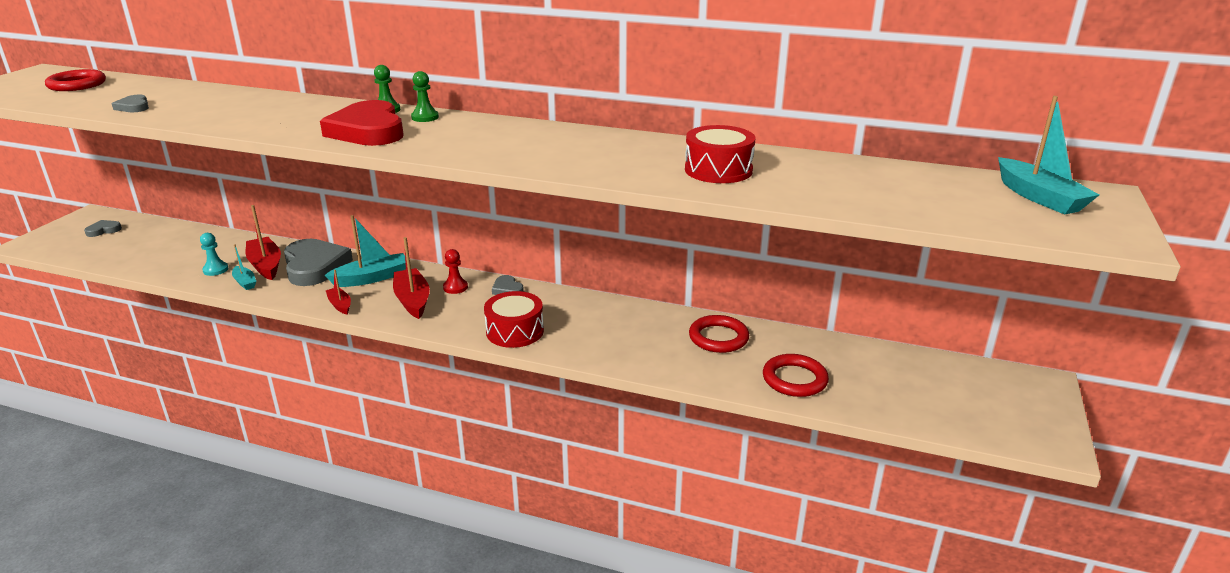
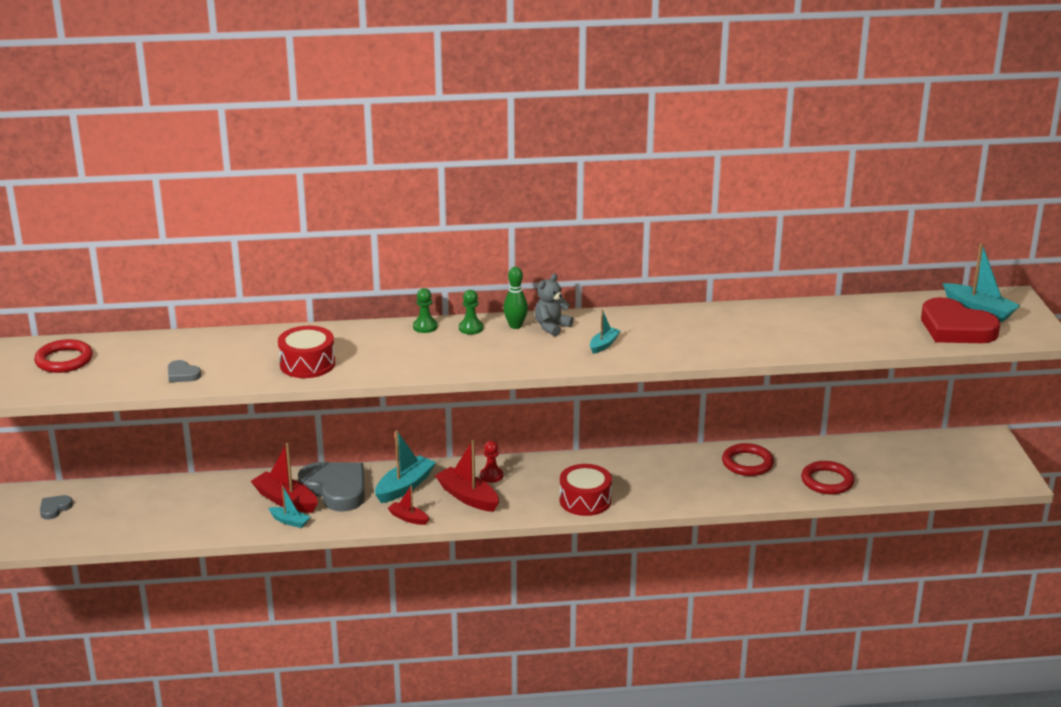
camera: 25 degrees left, 0 degrees up
(215, 270) = (242, 517): turquoise pawn -> none
(368, 131) = (445, 354): red heart -> red heart (956, 328)
(469, 122) = (515, 326): none -> green bowling pin
(501, 129) = (552, 327): none -> grey teddy bear
(507, 289) = (538, 465): grey heart -> none
(530, 150) = (604, 345): none -> turquoise boat
(718, 170) = (760, 333): red drum -> red drum (307, 364)

